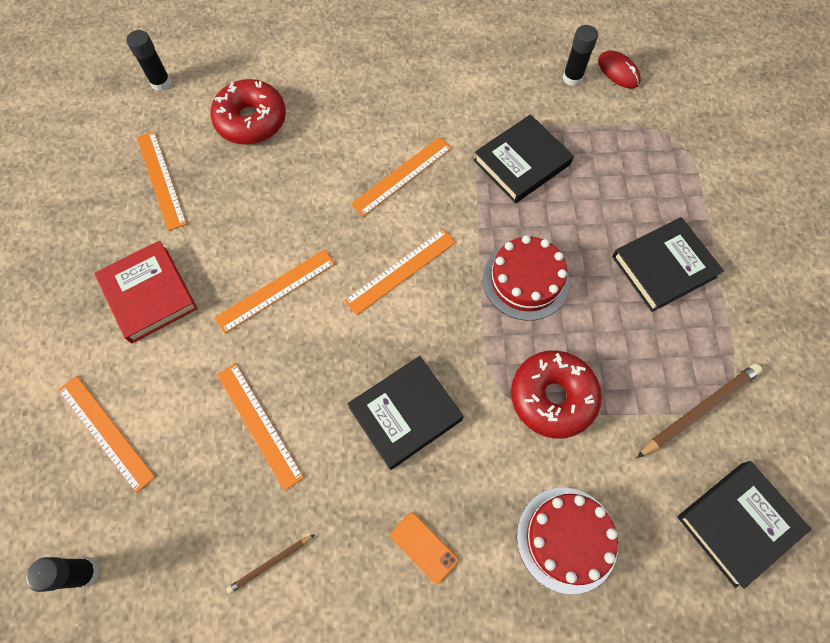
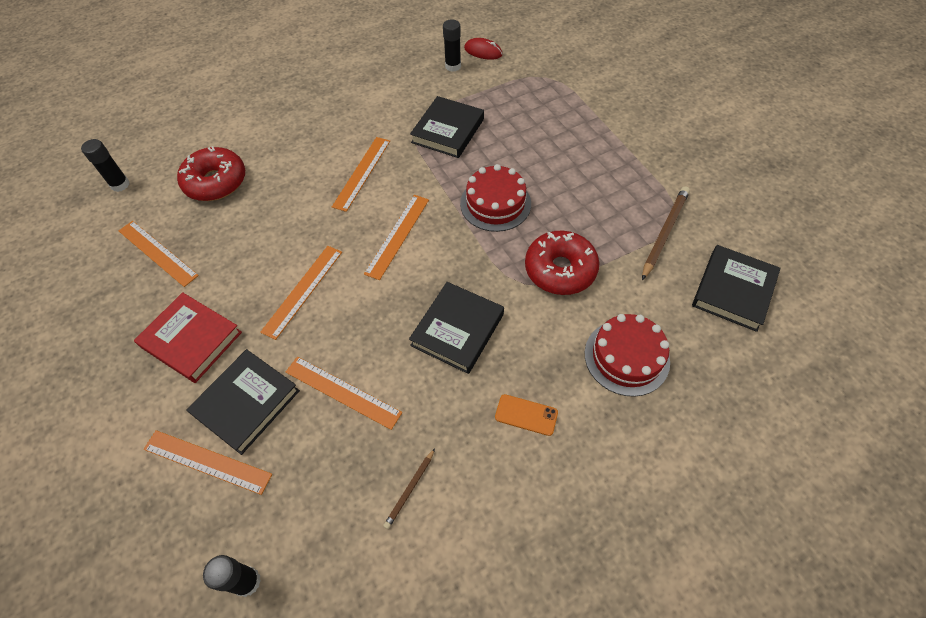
camera: 25 degrees left, 10 degrees down
(663, 267) = (586, 156): black book -> black book (246, 403)

